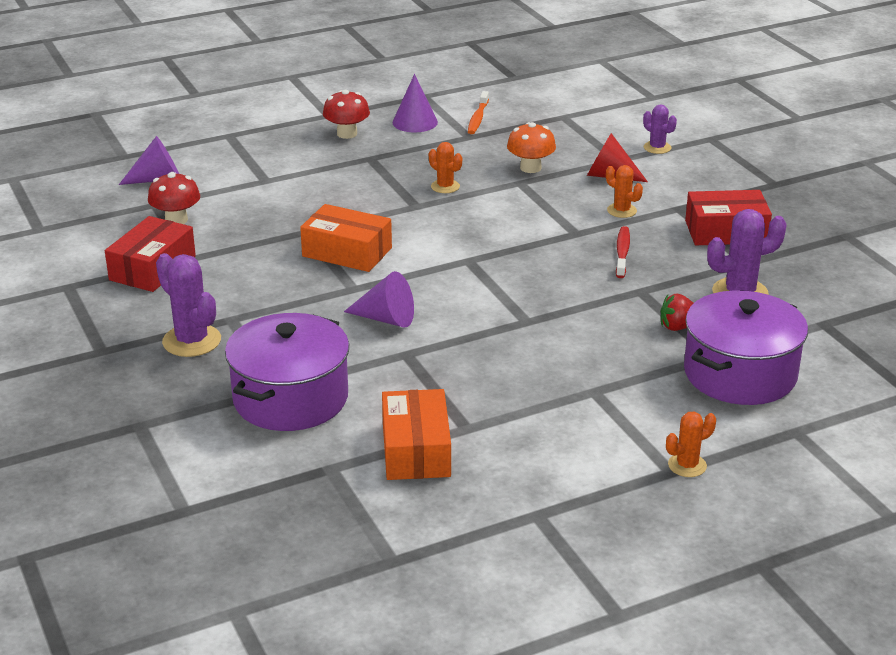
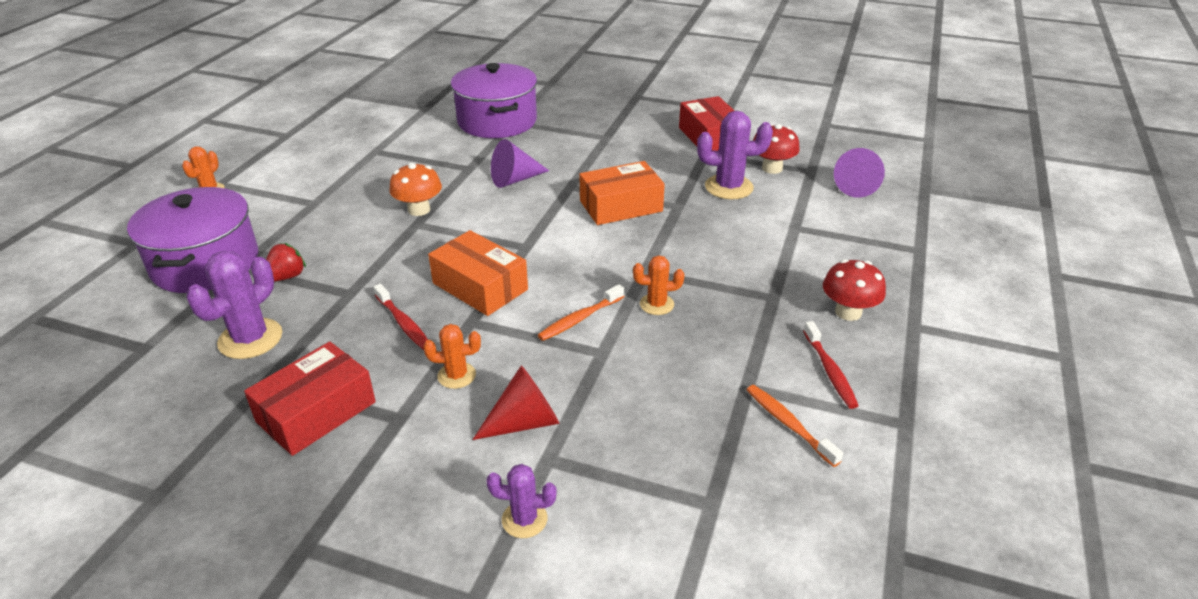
camera: 135 degrees right, 5 degrees up
(191, 341) = (602, 119): purple cactus -> purple cactus (729, 187)
(415, 122) = (830, 371): purple cone -> red toothbrush
(416, 450) = (390, 131): orange box -> orange box (480, 286)
(505, 202) = (580, 319): none -> orange toothbrush
(530, 168) = (619, 379): orange mushroom -> orange mushroom (419, 210)

